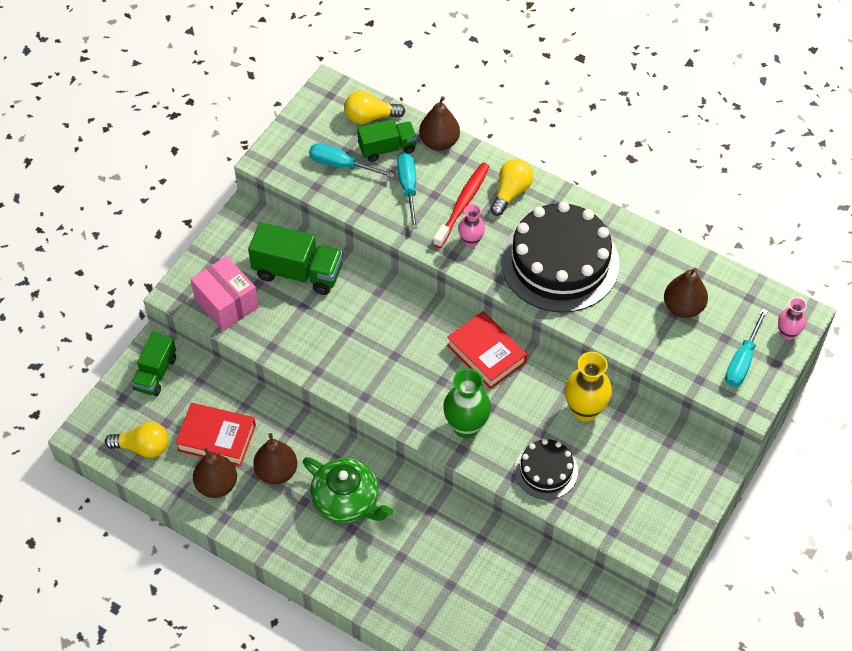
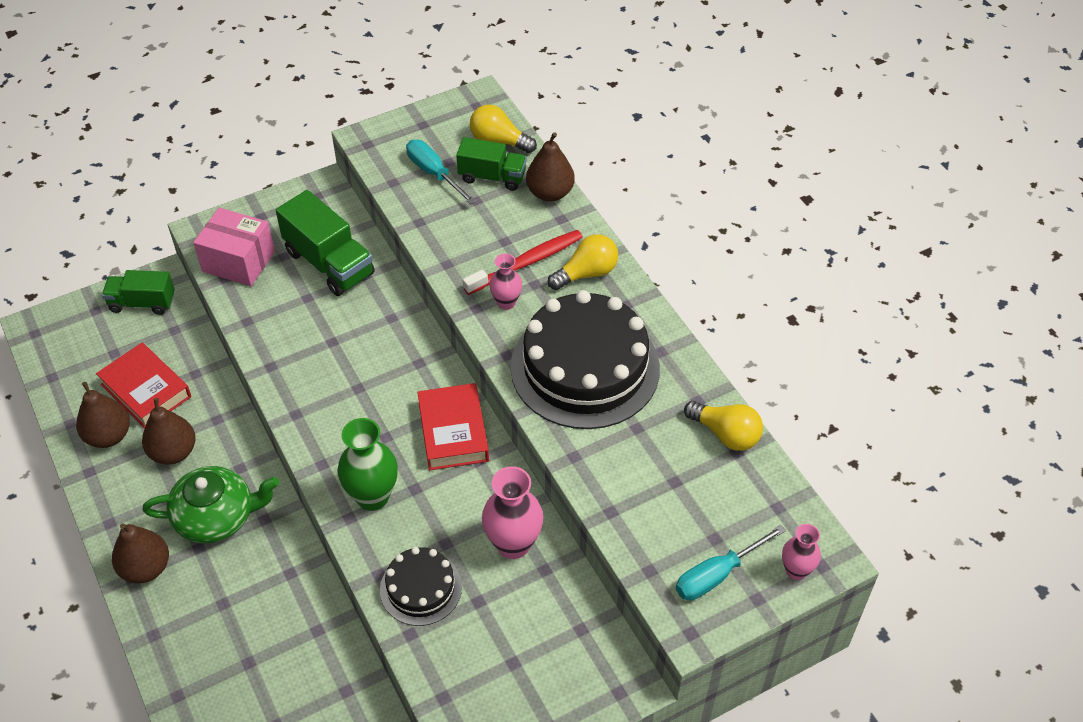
camera: 30 degrees right, 5 degrees down
(143, 447) = (74, 365): yellow light bulb -> yellow light bulb (725, 434)
(155, 373) = (142, 303): green truck -> green truck turned 45 degrees clockwise
(226, 303) = (238, 261): pink box -> pink box turned 60 degrees counterclockwise
(347, 500) = (217, 516): green teapot -> green teapot turned 75 degrees counterclockwise
(408, 188) = (483, 223): turquoise screwdriver -> none
(584, 410) = (513, 544): yellow vase -> pink vase
(683, 307) = (690, 480): brown pear -> brown pear (146, 568)

